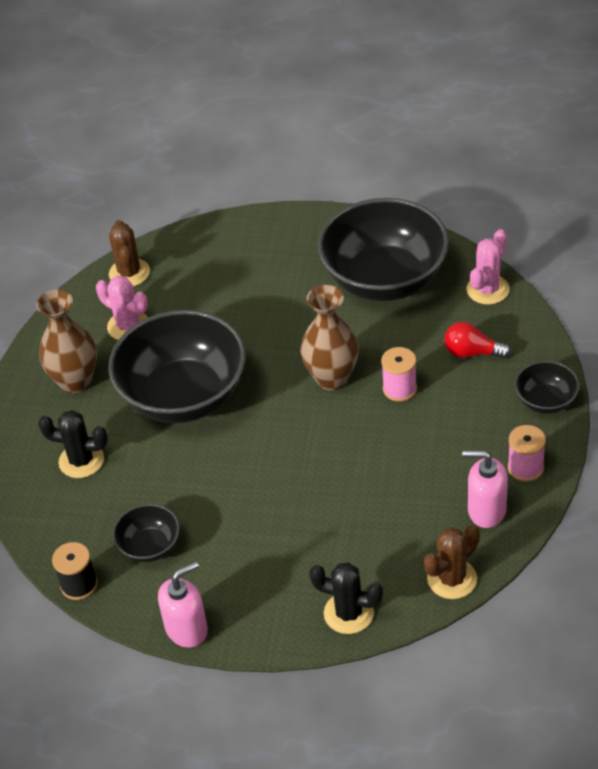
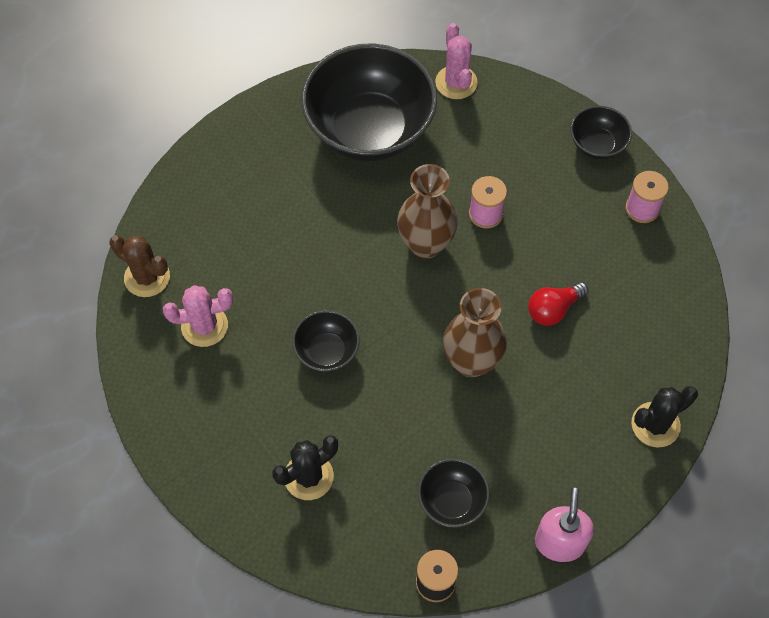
camera: 50 degrees left, 15 degrees up
(75, 381) = (218, 412): brown vase -> brown vase (471, 361)
(184, 396) = (327, 351): black bowl -> black bowl, size x0.46
(452, 579) = (691, 336): brown cactus -> none
(472, 352) = (503, 144): red light bulb -> red light bulb (553, 309)
(486, 510) = (654, 263): pink soap dispenser -> none

